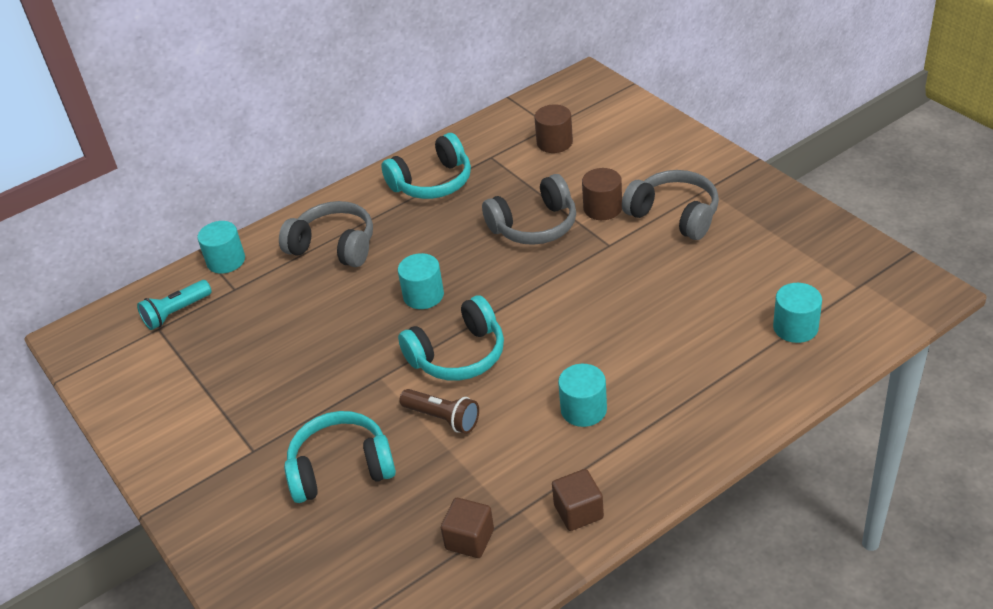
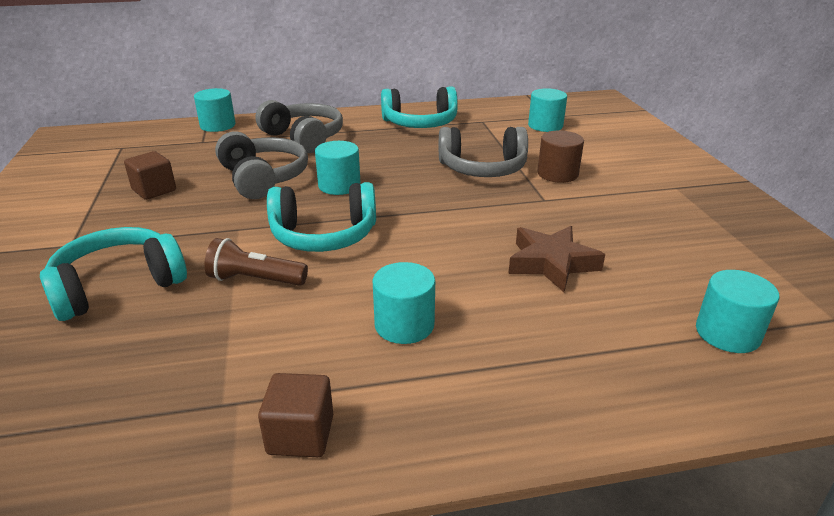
camera: 20 degrees right, 10 degrees down
(176, 313) = (145, 142): turquoise flashlight -> none
(341, 469) = (118, 286): turquoise headphones -> turquoise headphones turned 45 degrees counterclockwise
(443, 418) = (255, 280): brown flashlight -> brown flashlight turned 135 degrees clockwise
(469, 539) = (151, 409): brown cube -> brown cube (154, 190)
(554, 142) = (545, 125): brown cylinder -> turquoise cylinder
(652, 312) = (551, 263): none -> brown star
(674, 215) = (629, 196): grey headphones -> grey headphones (263, 178)

